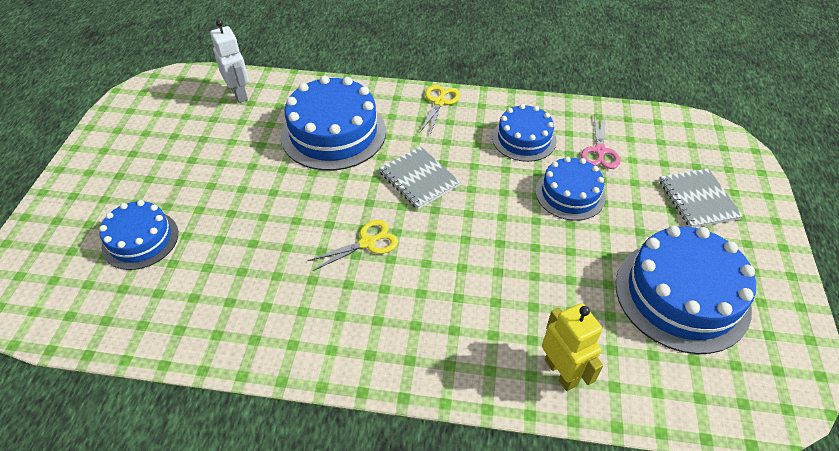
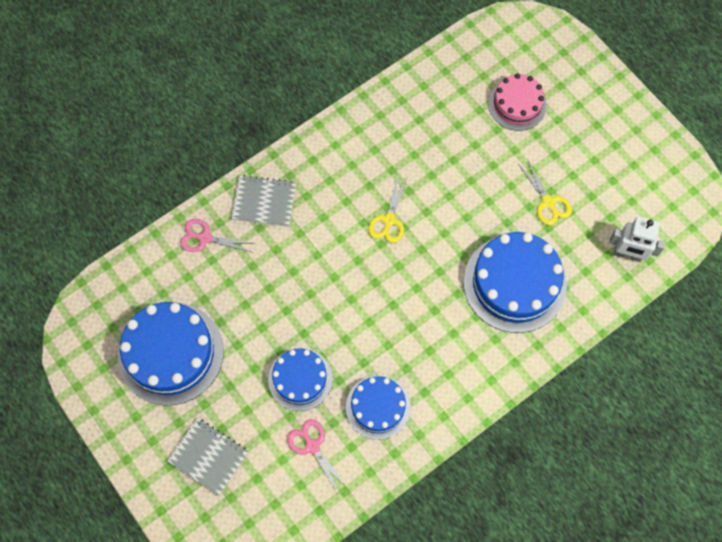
camera: 135 degrees right, 20 degrees up
(140, 240) = (517, 104): blue cake -> pink cake
(419, 179) = (411, 298): grey notebook -> grey notebook (264, 202)
(439, 102) = (477, 388): yellow scissors -> yellow scissors (548, 202)
(561, 372) = (205, 238): yellow robot -> pink scissors

